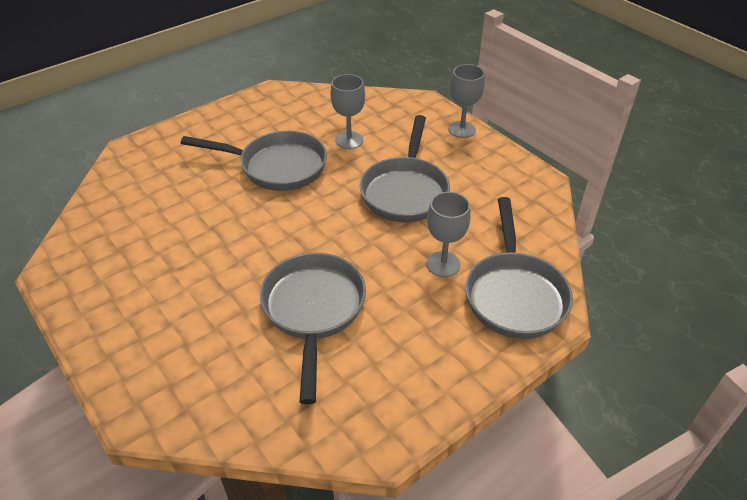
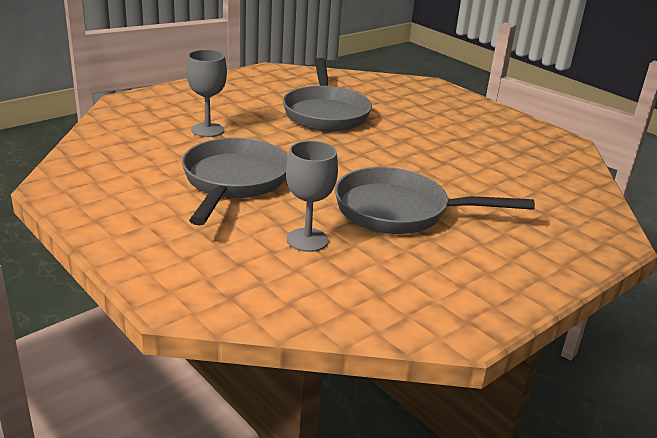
camera: 175 degrees right, 15 degrees down
(462, 129) = (127, 250): grey goblet -> none
(514, 294) = (150, 112): grey pan -> none

